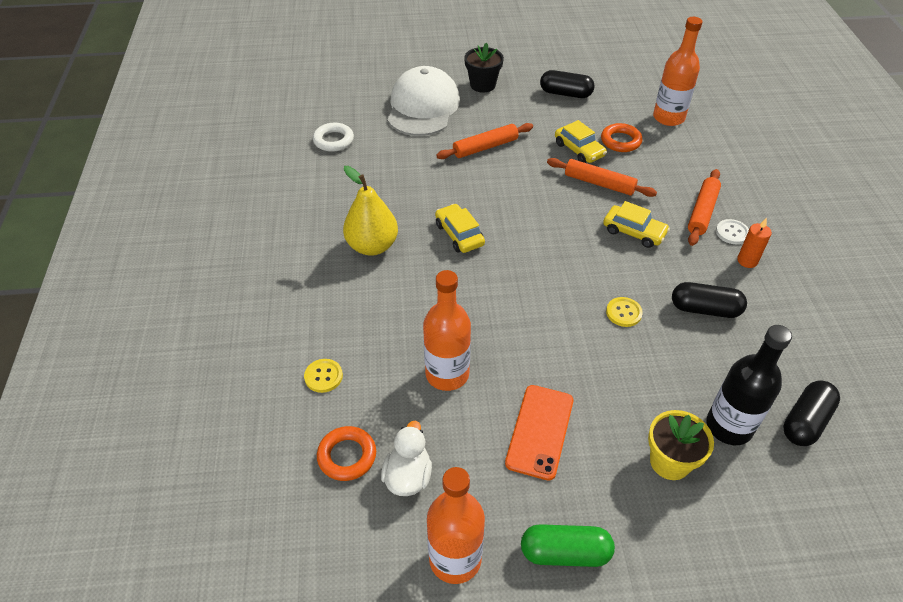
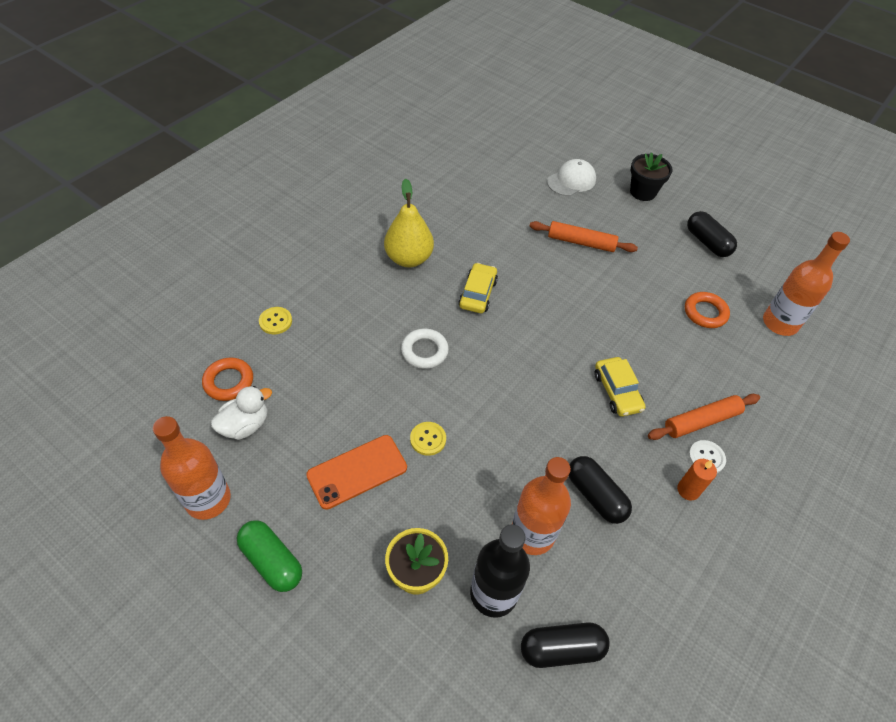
camera: 40 degrees right, 5 degrees up
(333, 140) = (475, 165): white ring -> white ring (424, 351)
(423, 107) = (571, 181): white cap -> white cap, size x0.57
(447, 374) = (348, 382): orange bottle -> orange bottle (532, 534)
(579, 150) = (657, 295): yellow car -> none
(599, 183) = (639, 333): orange rolling pin -> none
(623, 313) = (525, 444): yellow button -> yellow button (428, 439)

